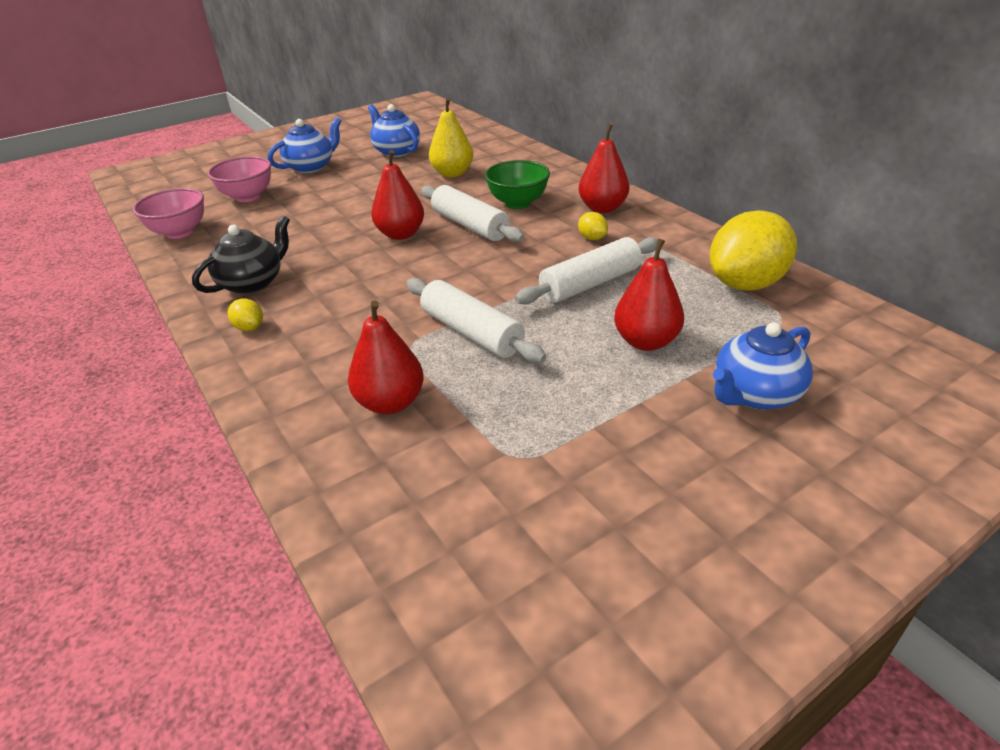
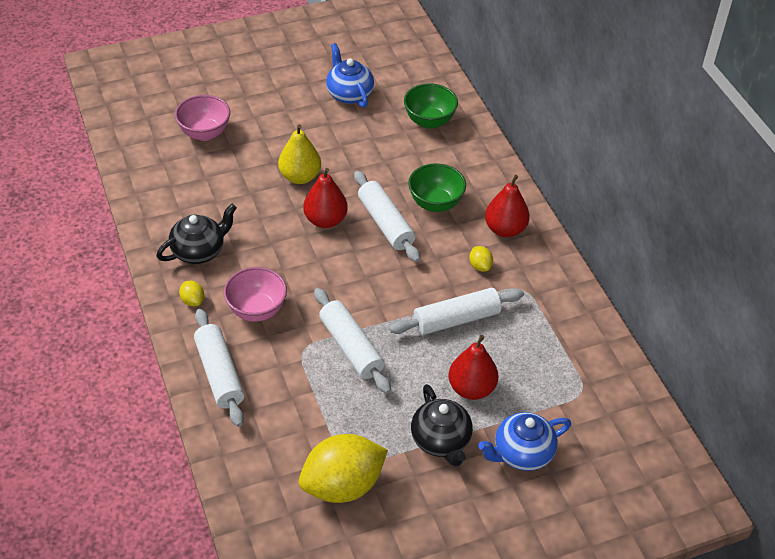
camera: 10 degrees right, 10 degrees up
(179, 232) = (145, 170): pink bowl -> pink bowl (257, 310)
(298, 394) = (219, 374): none -> white rolling pin
(311, 167) = (266, 100): blue teapot -> none
(390, 403) = (279, 397): red pear -> none
(452, 173) = (391, 144): yellow pear -> yellow pear (300, 177)
(484, 155) = (429, 121): none -> green bowl
(638, 404) = (441, 441): none -> black teapot
(745, 284) = (575, 350): yellow lemon -> yellow lemon (342, 485)

